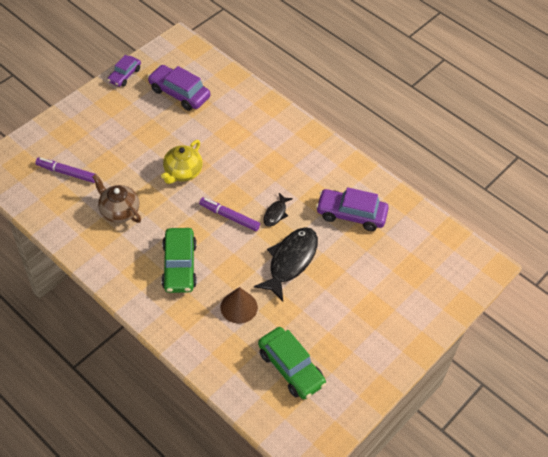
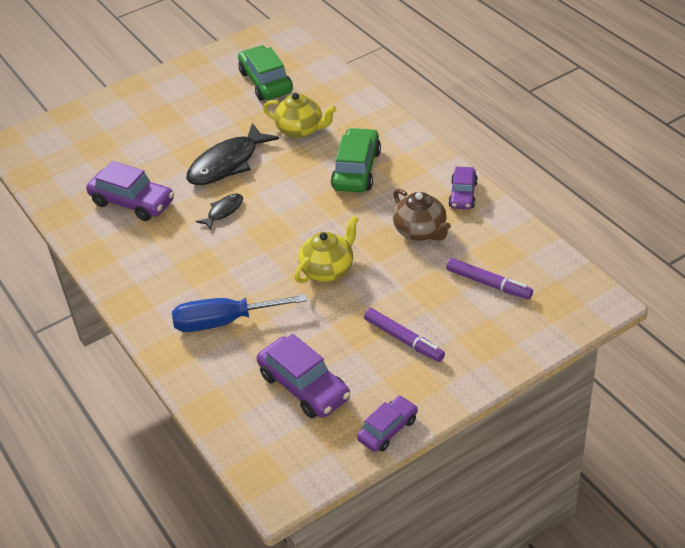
camera: 160 degrees left, 10 degrees down
(88, 249) = (463, 195): none -> purple car
(229, 217) = (282, 213): purple marker -> purple marker (404, 339)
(239, 307) = (300, 130): brown cone -> yellow teapot
(243, 128) = (224, 321): none -> blue screwdriver

